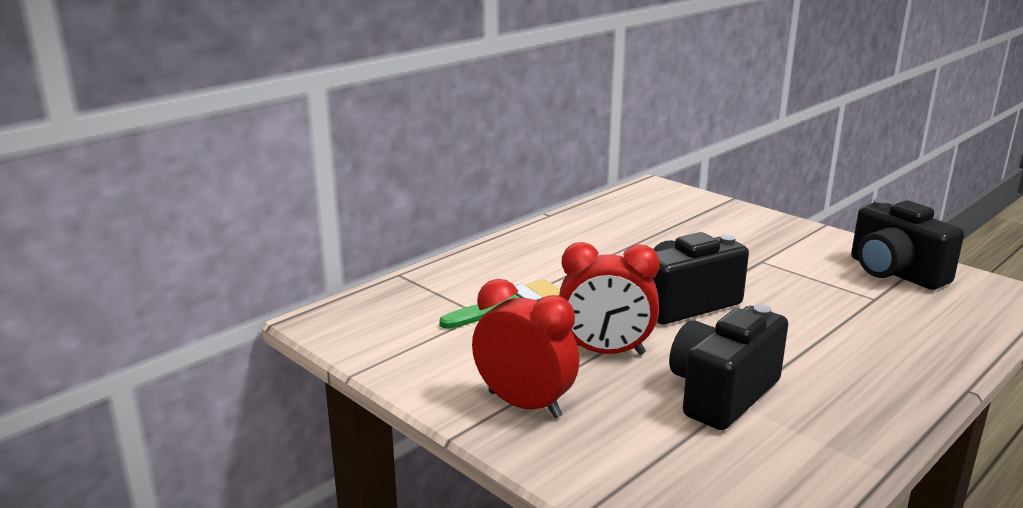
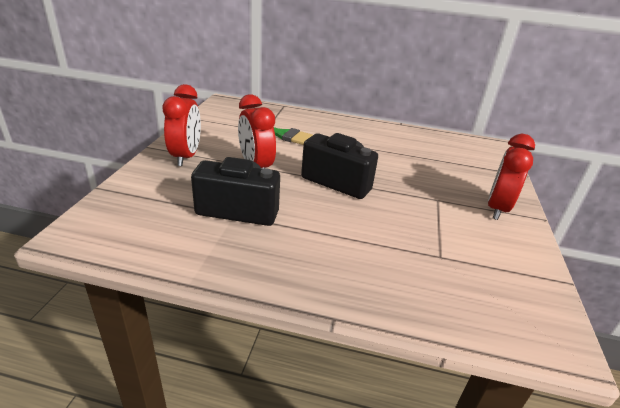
camera: 55 degrees right, 10 degrees up
(795, 238) = (497, 208): none -> red clock
(894, 273) = (501, 262): black camera -> none

